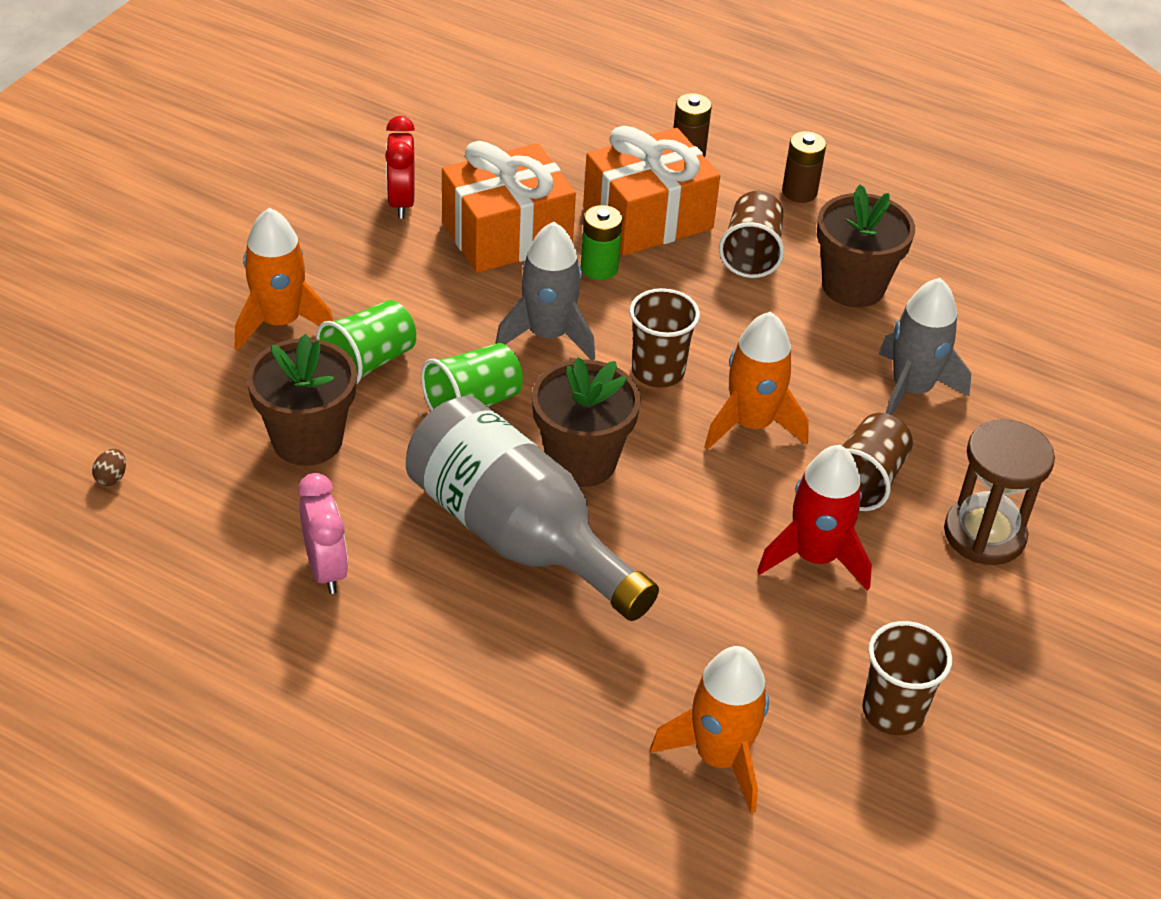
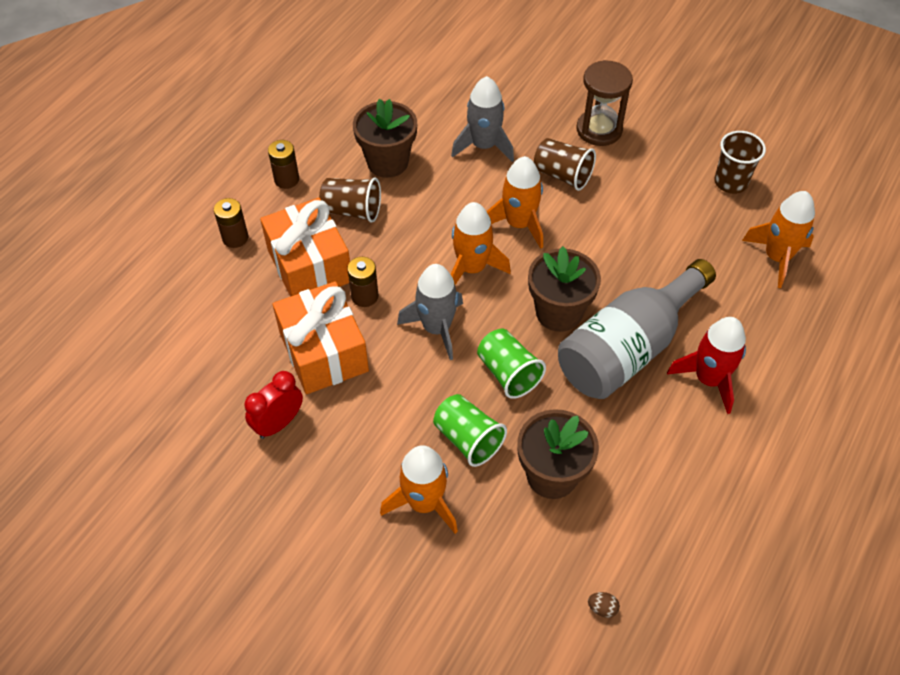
camera: 85 degrees left, 10 degrees up
(326, 569) = (671, 456): pink clock -> none
(401, 202) = (279, 423): red clock -> red clock turned 135 degrees clockwise
(599, 268) = (364, 296): green battery -> brown battery
(658, 371) = (472, 268): brown cup -> orange rocket
(815, 556) = (625, 204): red rocket -> red rocket (708, 379)

